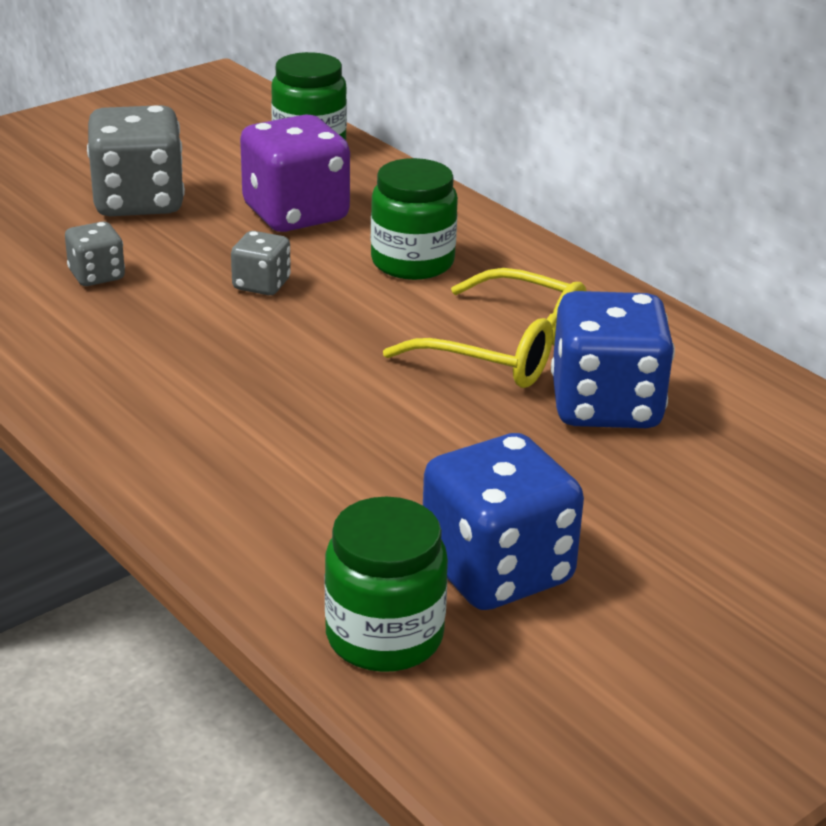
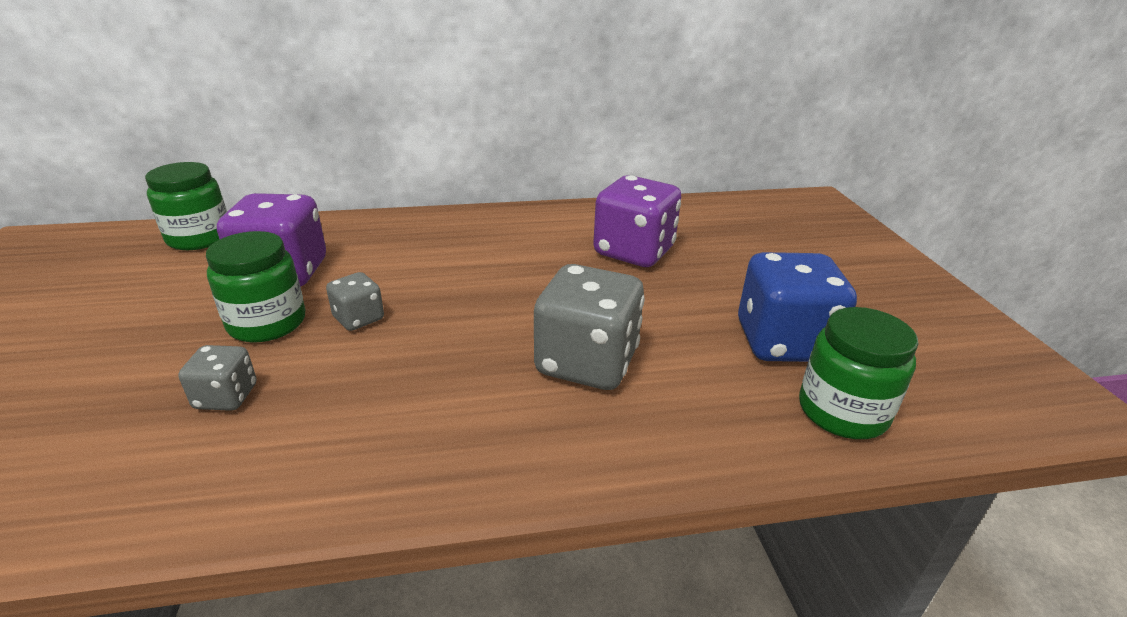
camera: 60 degrees left, 0 degrees up
(139, 202) = (144, 335): grey dice -> grey dice (587, 362)
(412, 262) = (410, 254): green jar -> green jar (267, 323)
(505, 349) = (546, 260): yellow glasses -> none
(605, 406) = (634, 252): blue dice -> purple dice

